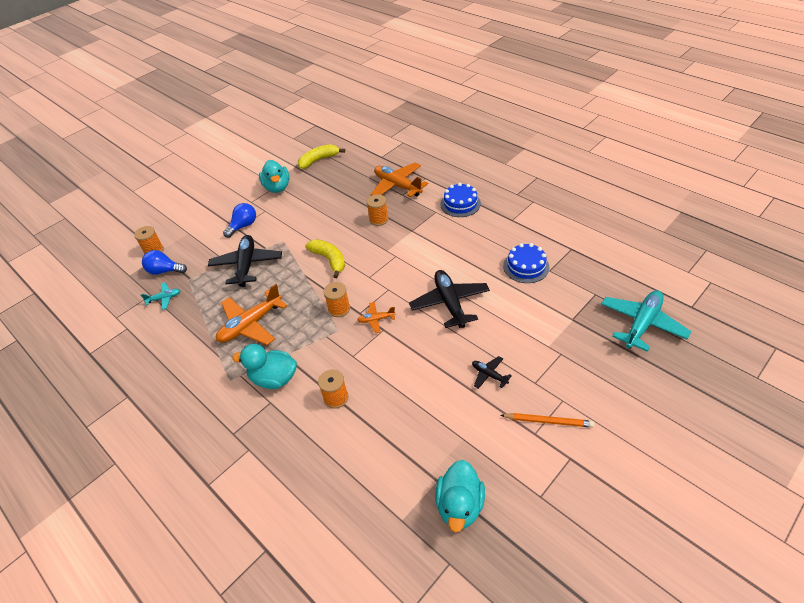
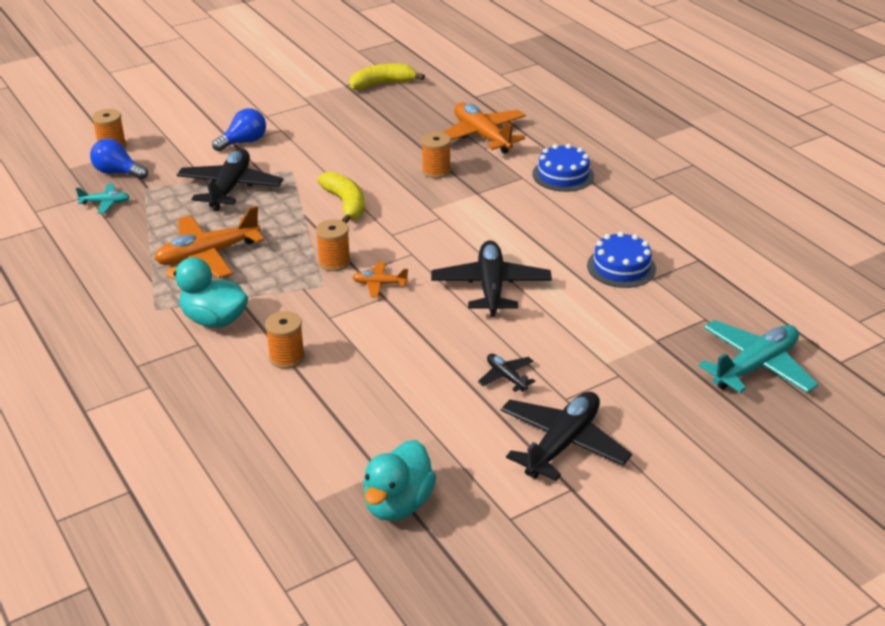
camera: 10 degrees right, 10 degrees down
(277, 187) = (310, 106): turquoise duck -> none
(548, 421) = (562, 444): orange pencil -> black plane

